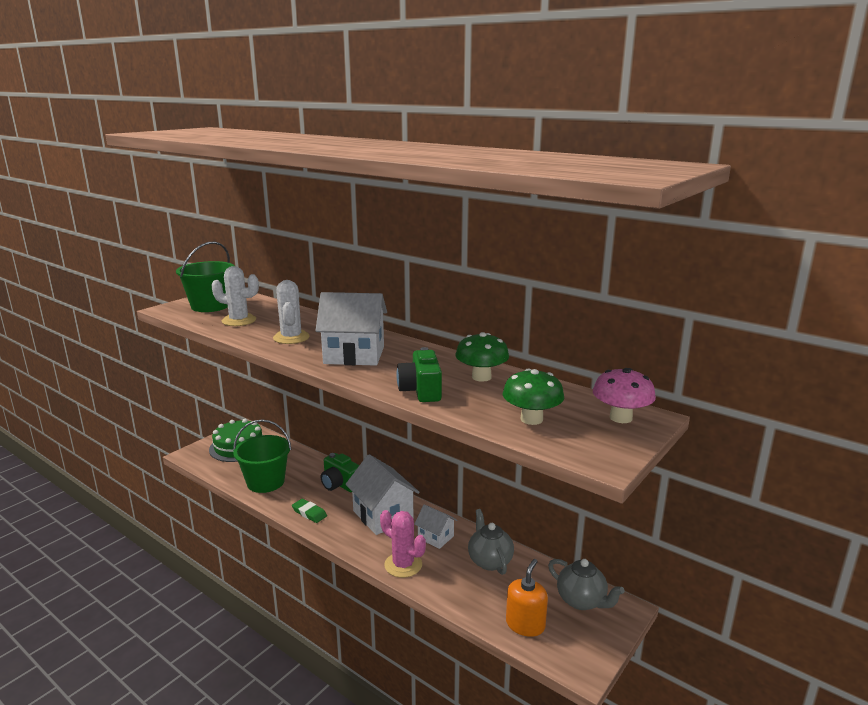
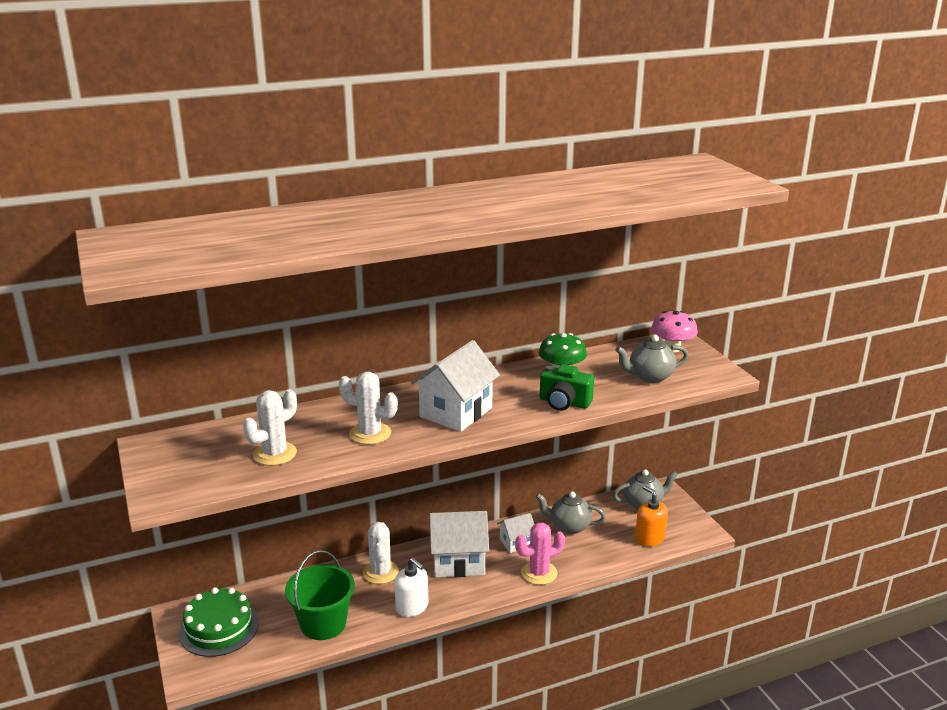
camera: 60 degrees left, 5 degrees up
(210, 306) = (191, 464): green bucket -> none
(309, 513) = (412, 607): green eraser -> white soap dispenser
(340, 484) = (380, 572): green camera -> white cactus
(531, 419) = (650, 377): green mushroom -> grey teapot

